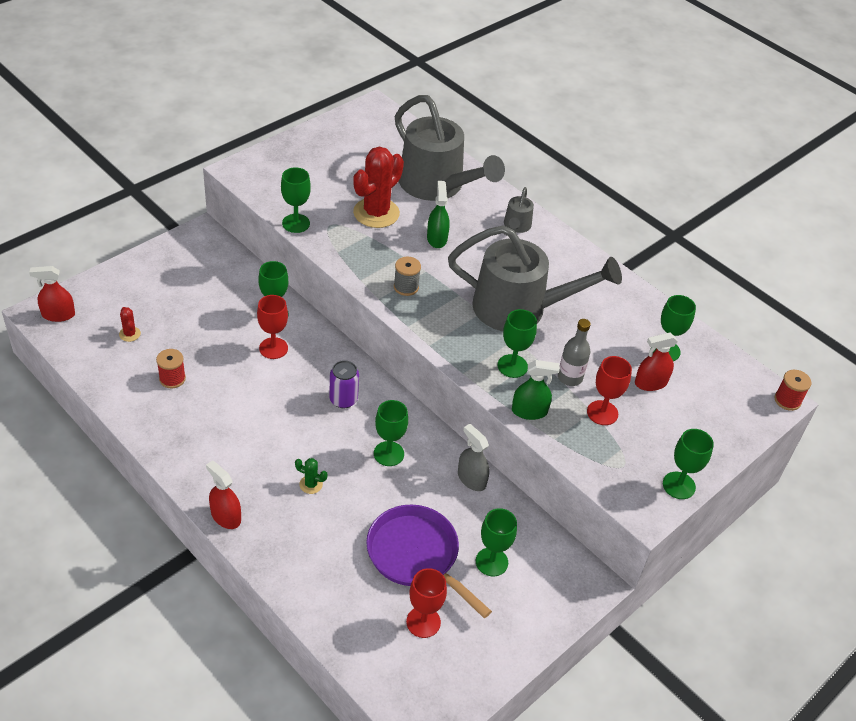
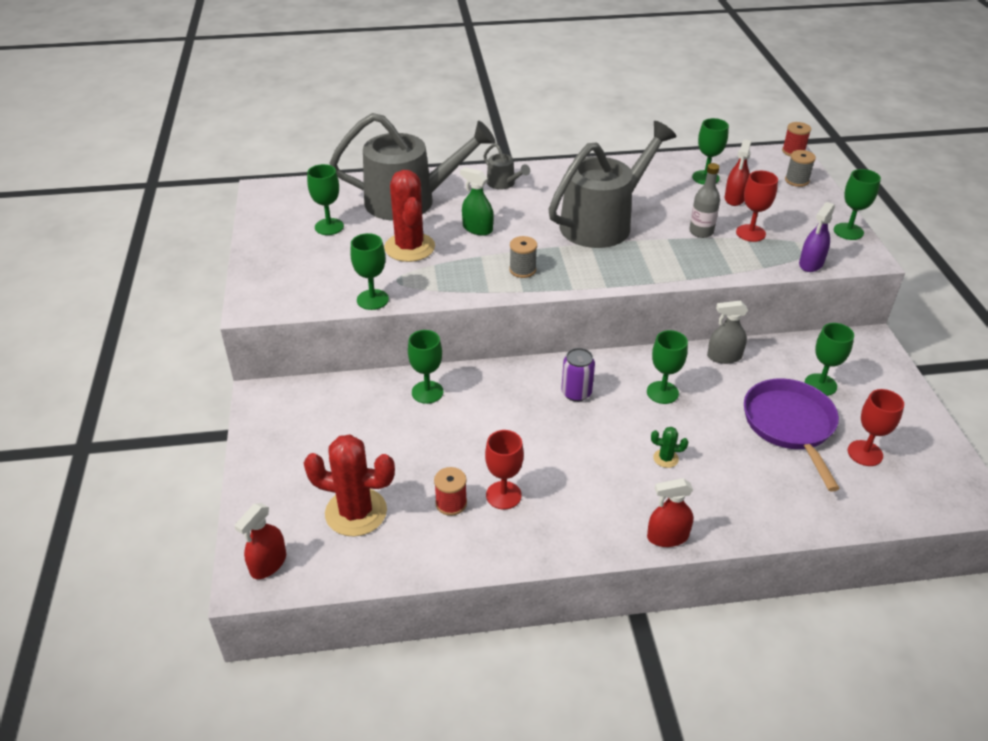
camera: 50 degrees left, 5 degrees down
(130, 334) = (356, 512): red cactus -> red cactus, size x2.31
(273, 348) = (472, 411): red goblet -> red goblet (503, 495)
(311, 484) = (665, 458): green cactus -> green cactus turned 45 degrees clockwise
(416, 556) = (790, 426): purple pan -> purple pan turned 90 degrees clockwise
(512, 366) = (666, 254): green goblet -> green goblet (329, 227)
(529, 411) = (724, 267): green spray bottle -> none
(594, 472) = (811, 264): none -> purple spray bottle
(733, 419) = (796, 180): none -> grey spool

